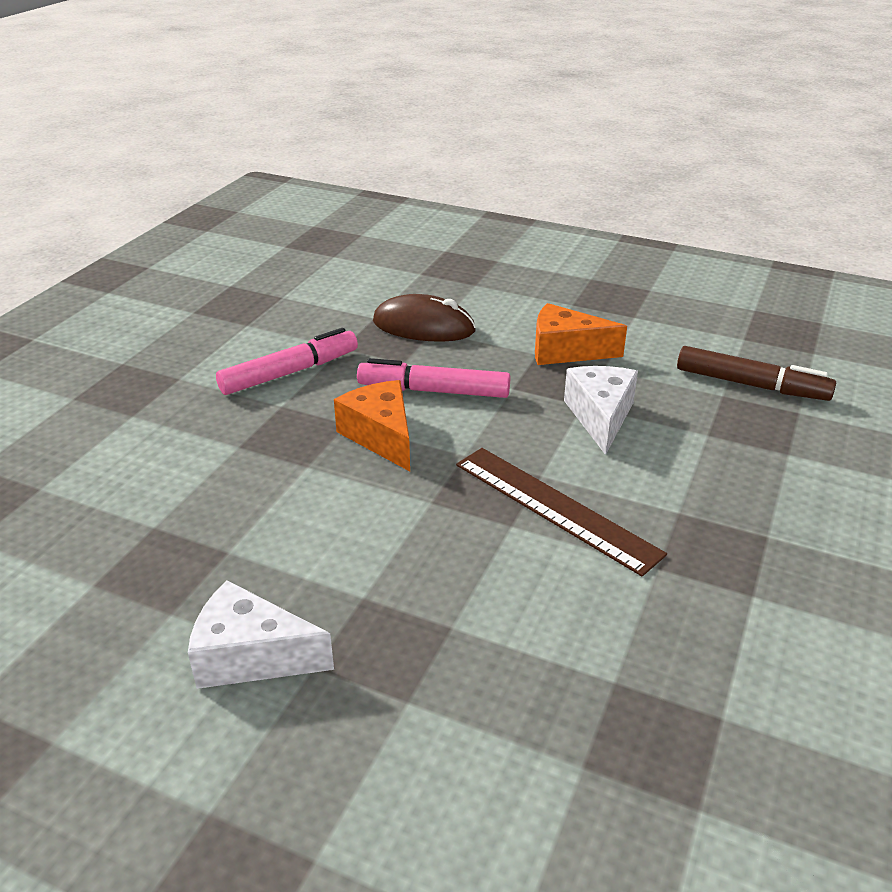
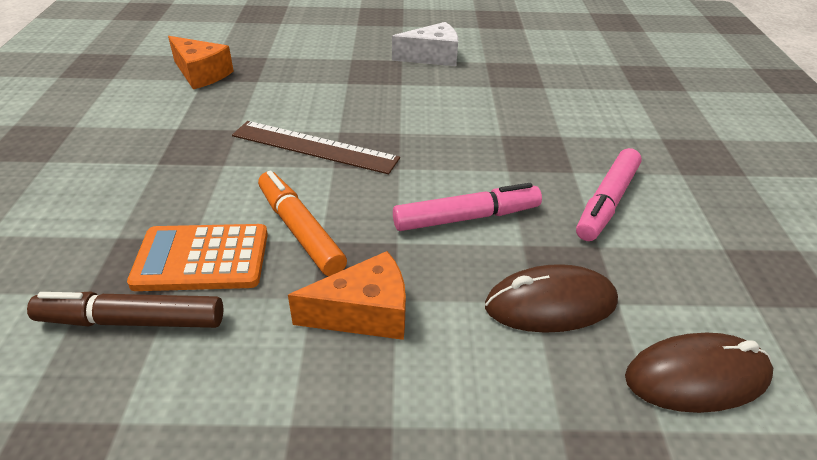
camera: 155 degrees right, 5 degrees up
(373, 282) = (697, 377): none -> brown mouse
(381, 436) = (472, 166): orange cheese -> orange cheese (201, 74)
(600, 417) = (300, 230): white cheese -> orange marker
(698, 415) = (202, 258): none -> orange calculator

